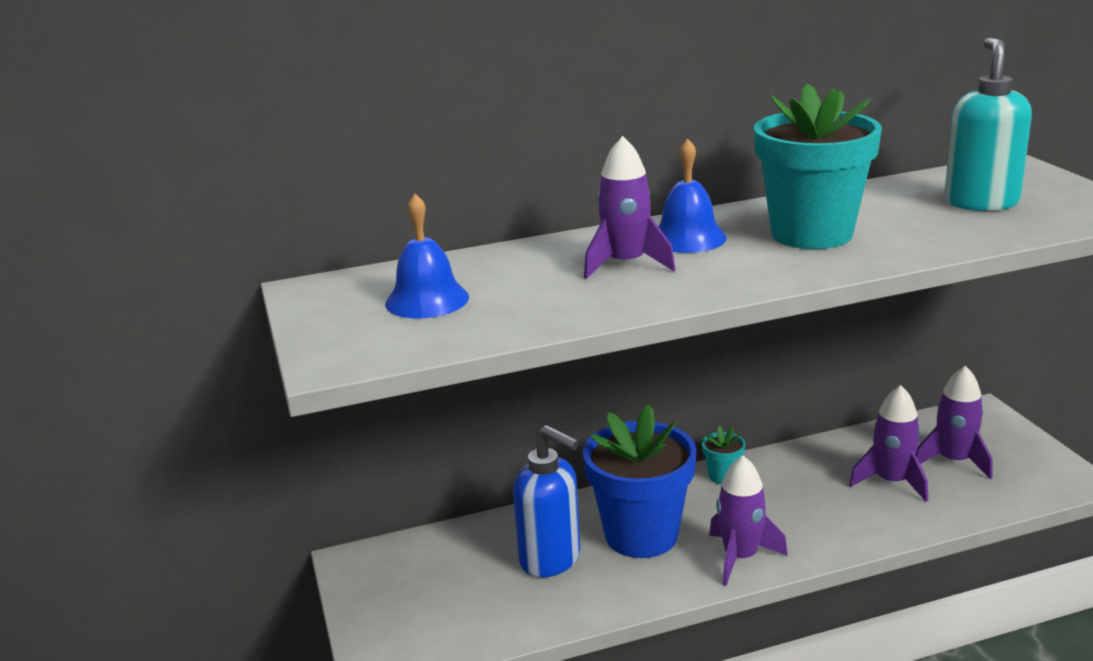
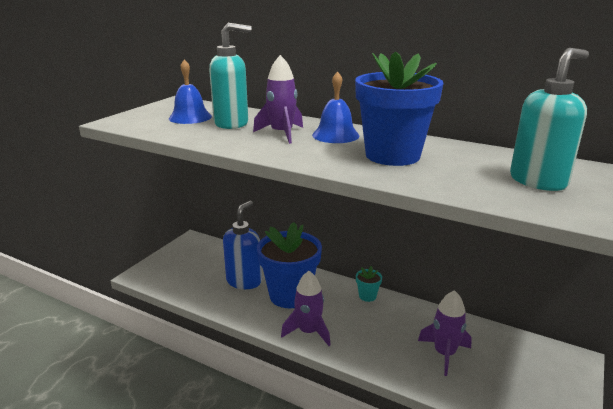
camera: 45 degrees right, 0 degrees up
(519, 281) = (232, 123): none -> turquoise soap dispenser
(551, 559) = (244, 281): blue soap dispenser -> blue soap dispenser turned 150 degrees counterclockwise
(811, 234) = (392, 155): turquoise flower pot -> blue flower pot
(954, 461) = (502, 369): purple rocket -> none

